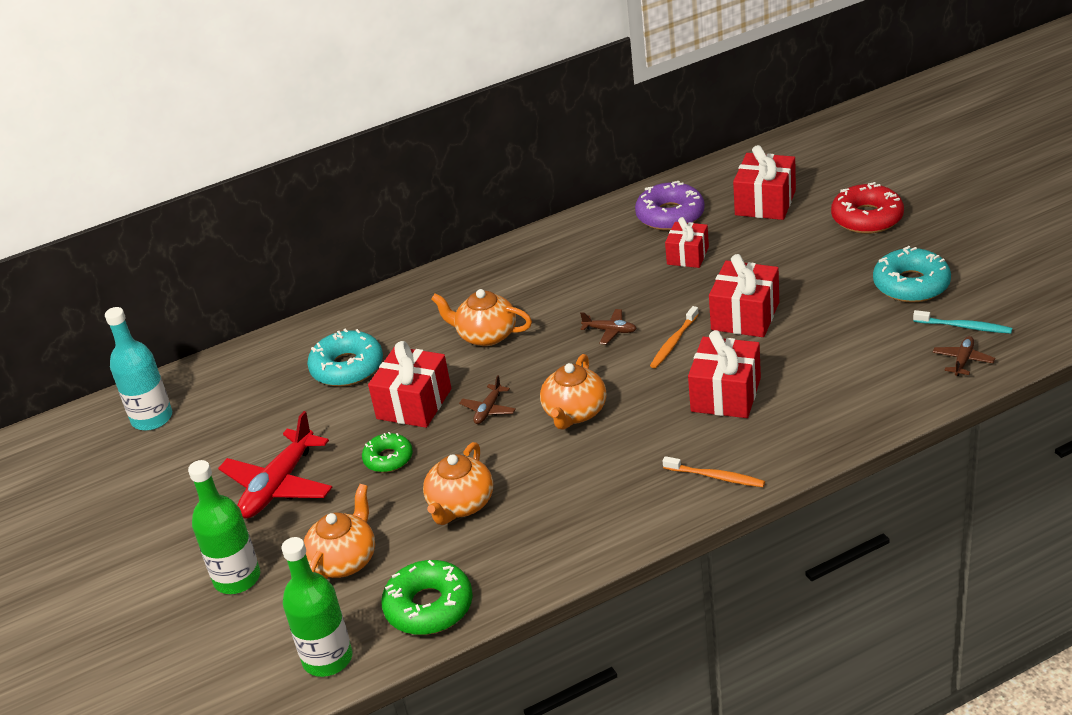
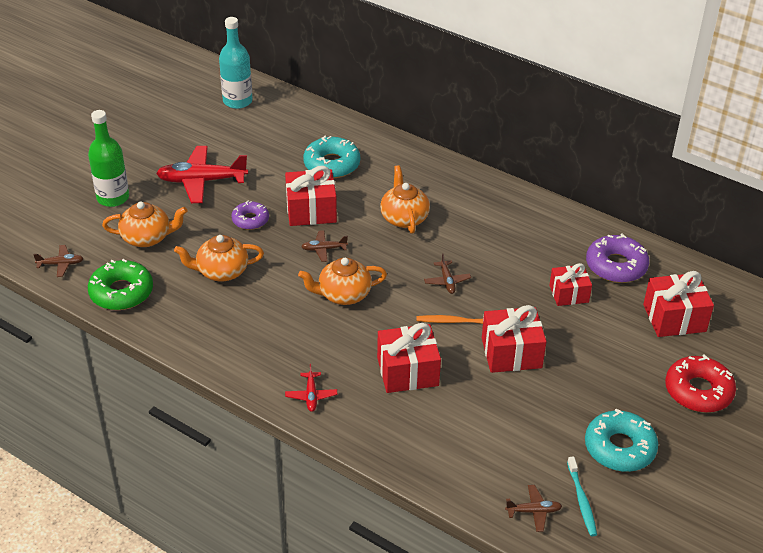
camera: 55 degrees right, 5 degrees up
(327, 659) = (61, 264): green bottle -> brown plane
(388, 458) = (250, 220): green donut -> purple donut
(716, 477) = (311, 395): orange toothbrush -> red plane

